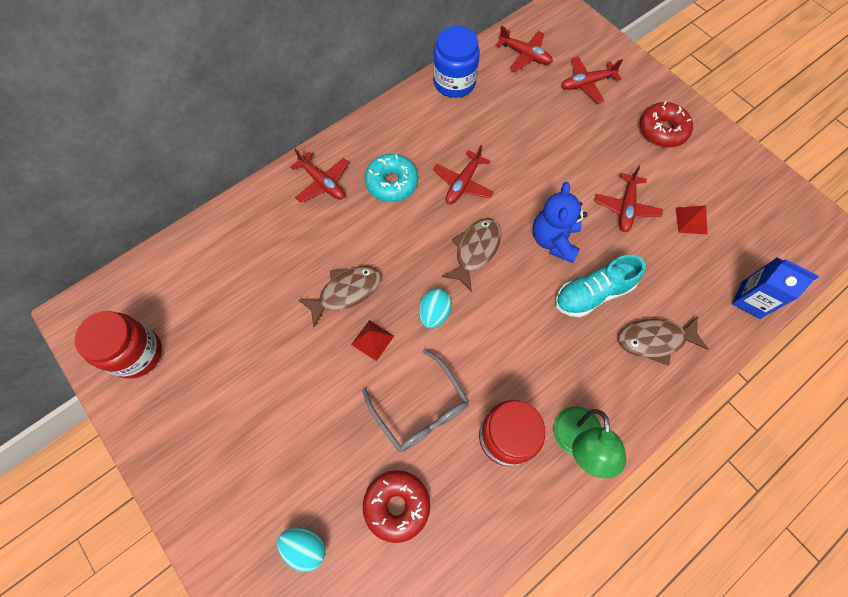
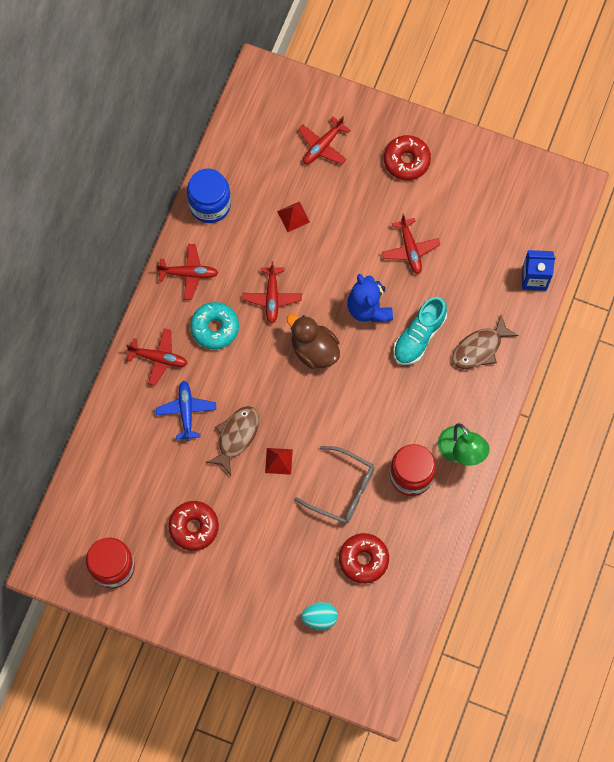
camera: 30 degrees left, 5 degrees up
(243, 359) = (194, 527): none -> red donut
(314, 242) = (186, 411): none -> blue plane
(434, 313) = (311, 416): turquoise egg -> none
(475, 251) = (314, 350): brown fish -> brown duck
(525, 55) = (255, 143): red plane -> red plane (189, 273)
(691, 220) = (464, 234): red pyramid -> red pyramid (293, 216)

